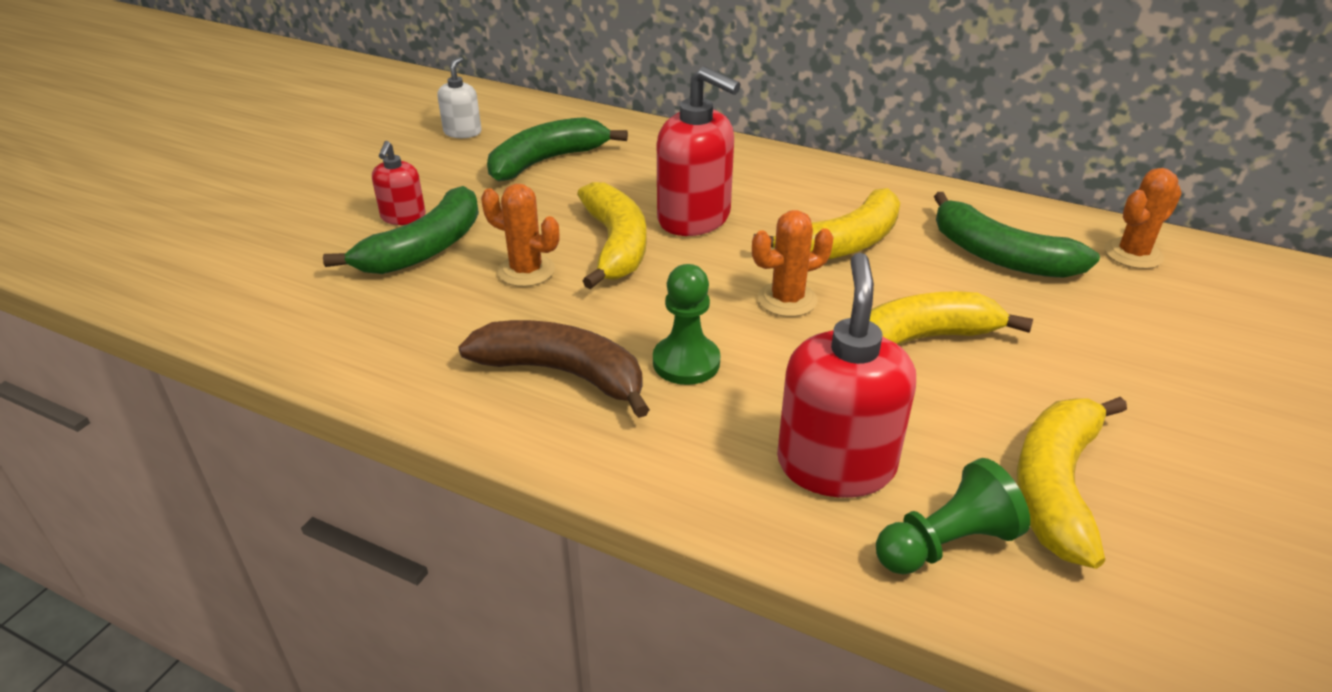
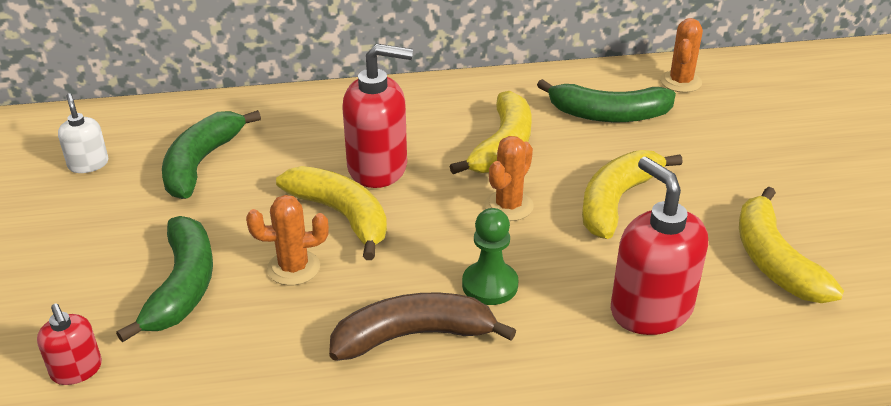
camera: 35 degrees left, 0 degrees up
(403, 217) = (127, 267): red soap dispenser -> red soap dispenser (77, 370)
(946, 543) = (752, 327): green pawn -> none

